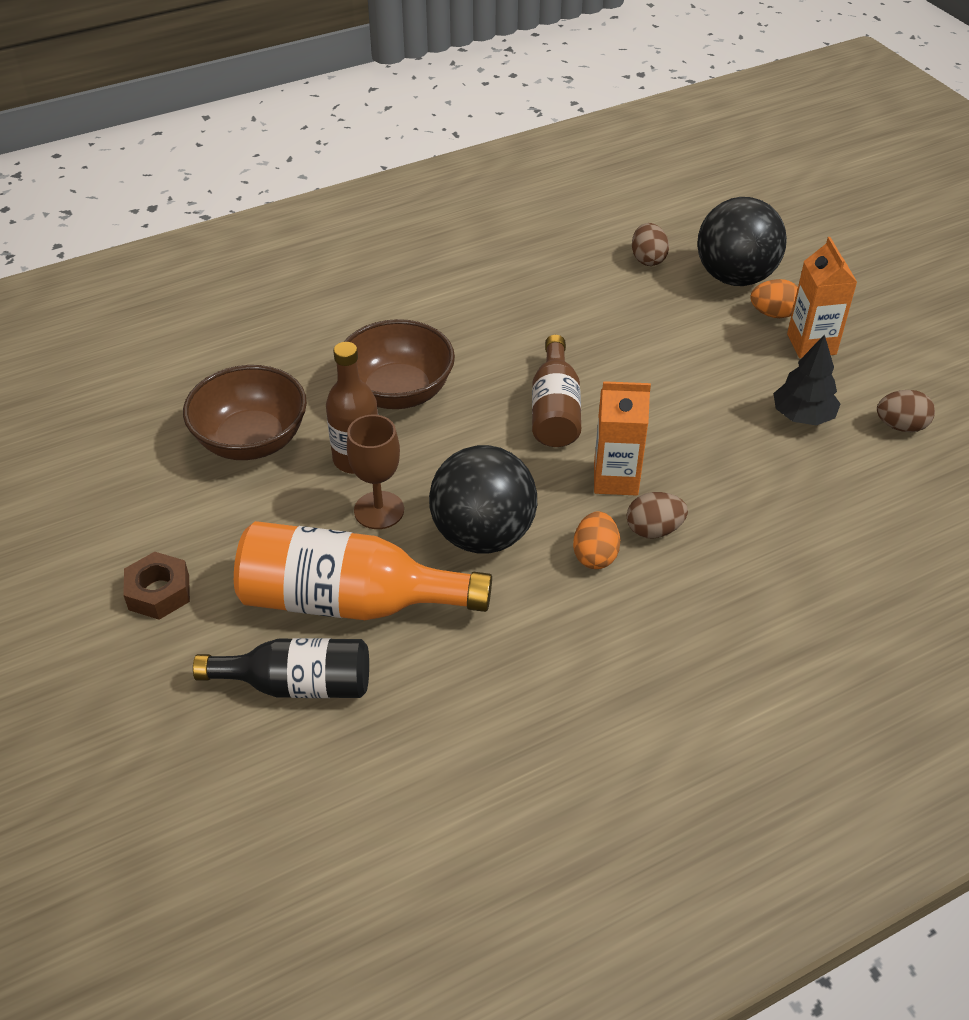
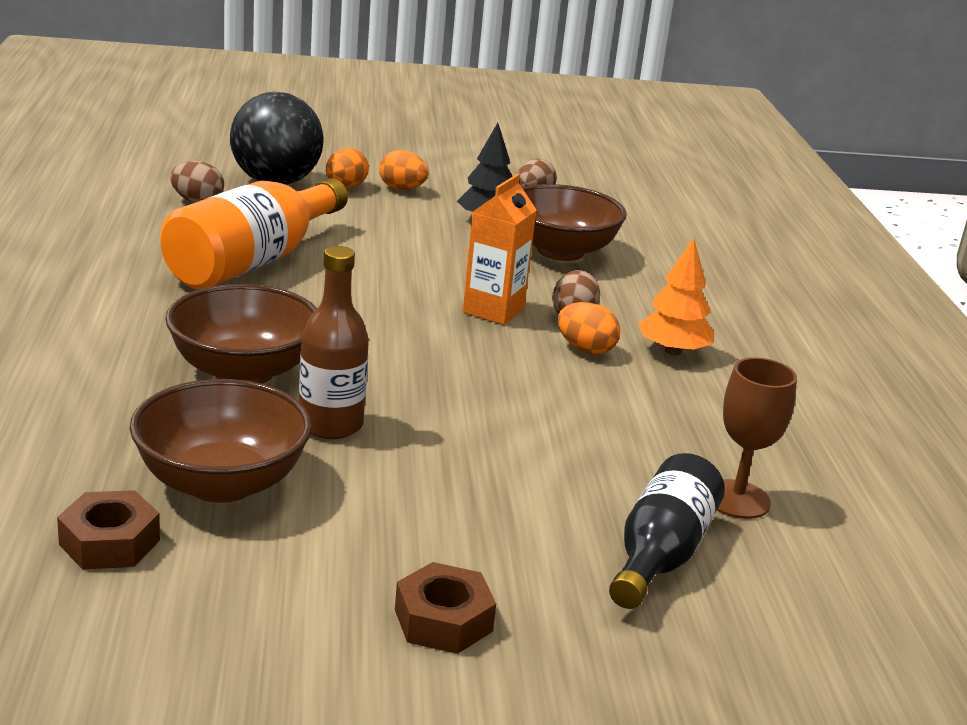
camera: 70 degrees left, 20 degrees down
(163, 425) = (109, 542): none -> brown nut
(349, 601) = (555, 490): orange bottle -> orange bottle (253, 262)
(379, 510) = (428, 435): brown goblet -> brown goblet (737, 499)
(483, 535) = (515, 391): black ball -> none
(555, 410) = (369, 306): brown bottle -> none
(645, 613) = (672, 351): none -> orange tree
(788, 482) = (560, 251): none -> brown bowl
(811, 344) = (402, 189): orange carton -> orange egg

